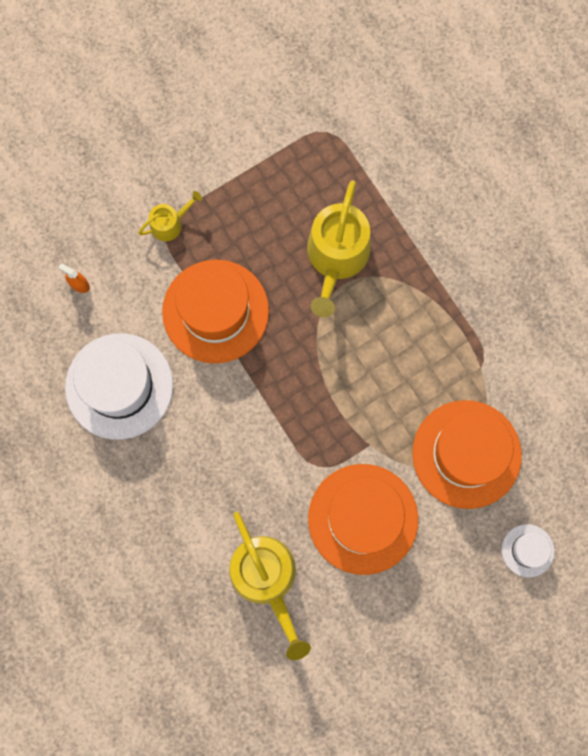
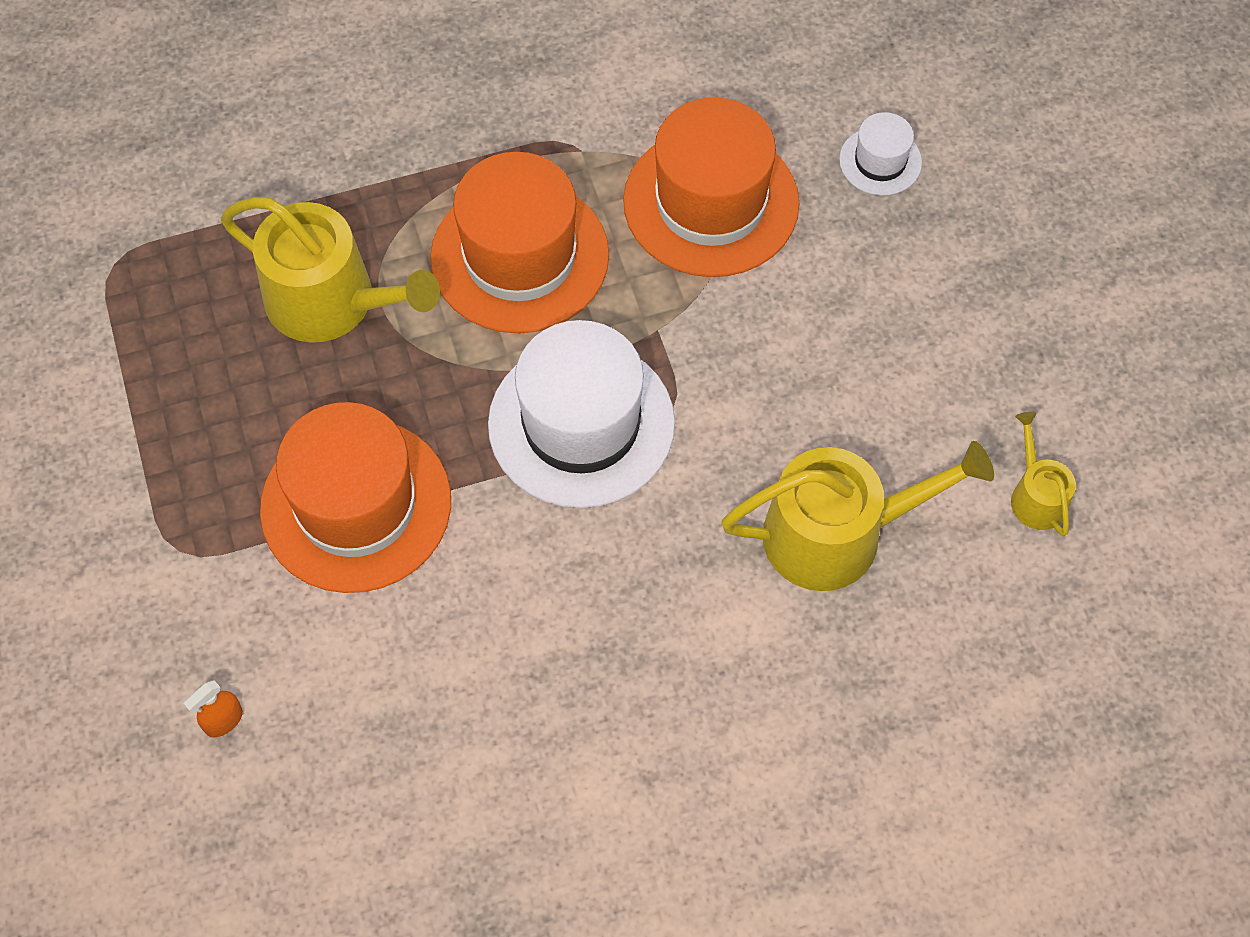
camera: 75 degrees left, 15 degrees down
(119, 386) = (435, 694): white hat -> white hat (581, 423)
(170, 223) = (172, 541): yellow watering can -> yellow watering can (1036, 496)
(363, 519) = (774, 368): orange hat -> orange hat (519, 256)

